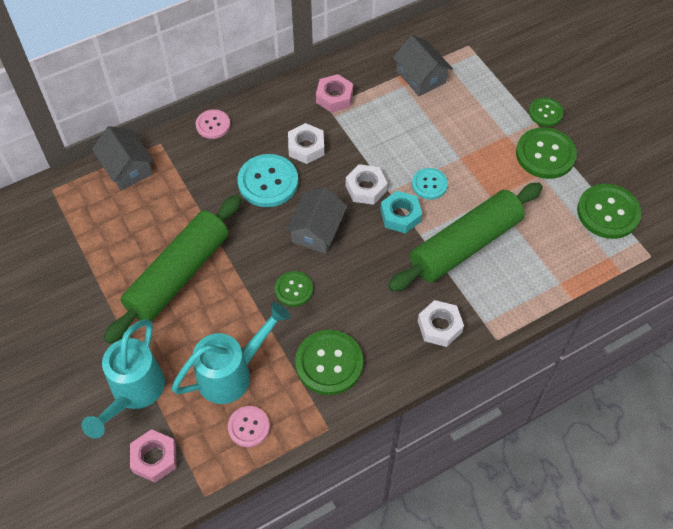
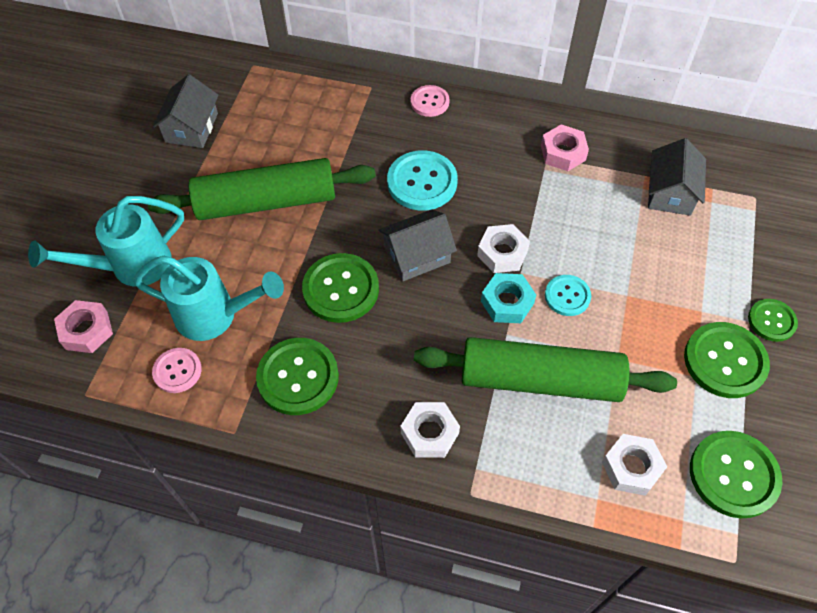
camera: 45 degrees right, 0 degrees up
(127, 168) = (324, 88): grey house -> grey house (192, 128)
(294, 289) = (341, 289): green button -> green button, size x1.69
(306, 147) = (488, 177): white nut -> white nut (631, 467)

